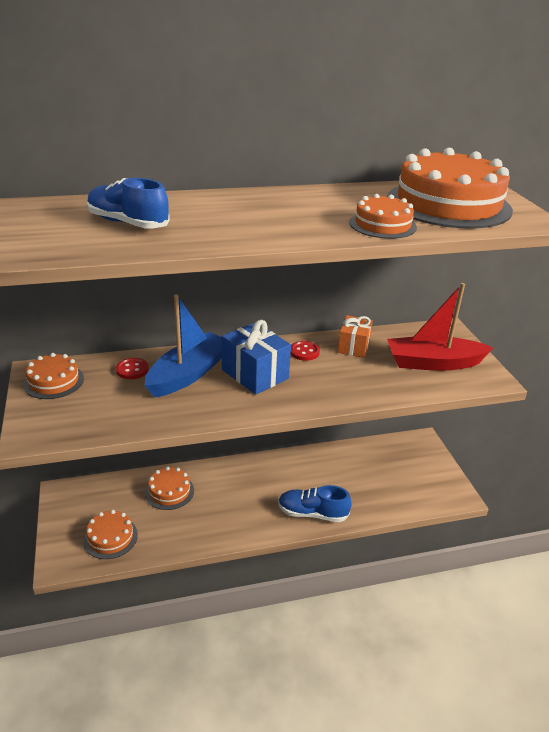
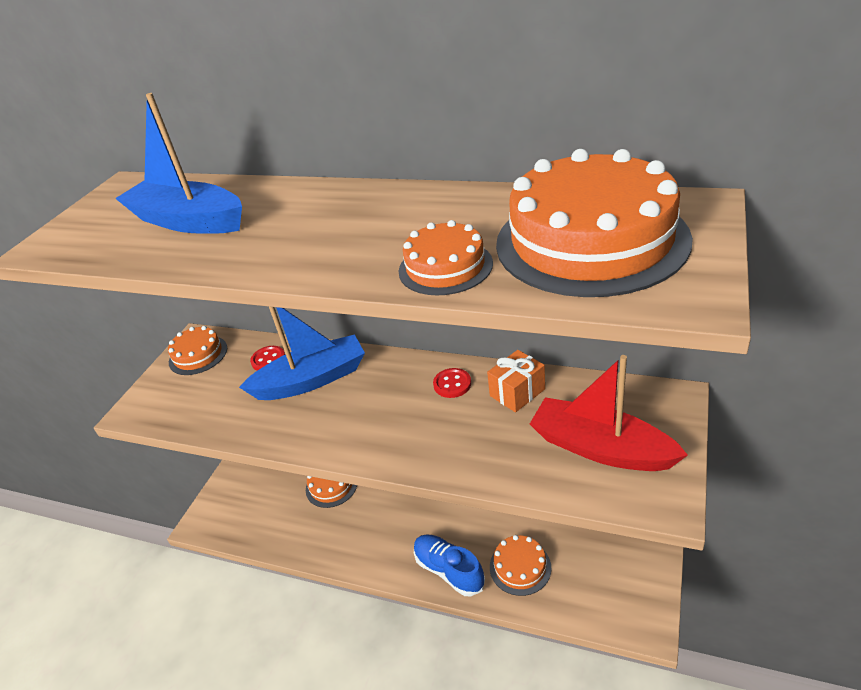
camera: 40 degrees right, 5 degrees up
(110, 537) = (252, 515): orange cake -> orange cake (520, 567)
(128, 223) = (188, 221): blue shoe -> blue boat
(255, 374) = (373, 400): blue gift -> none

